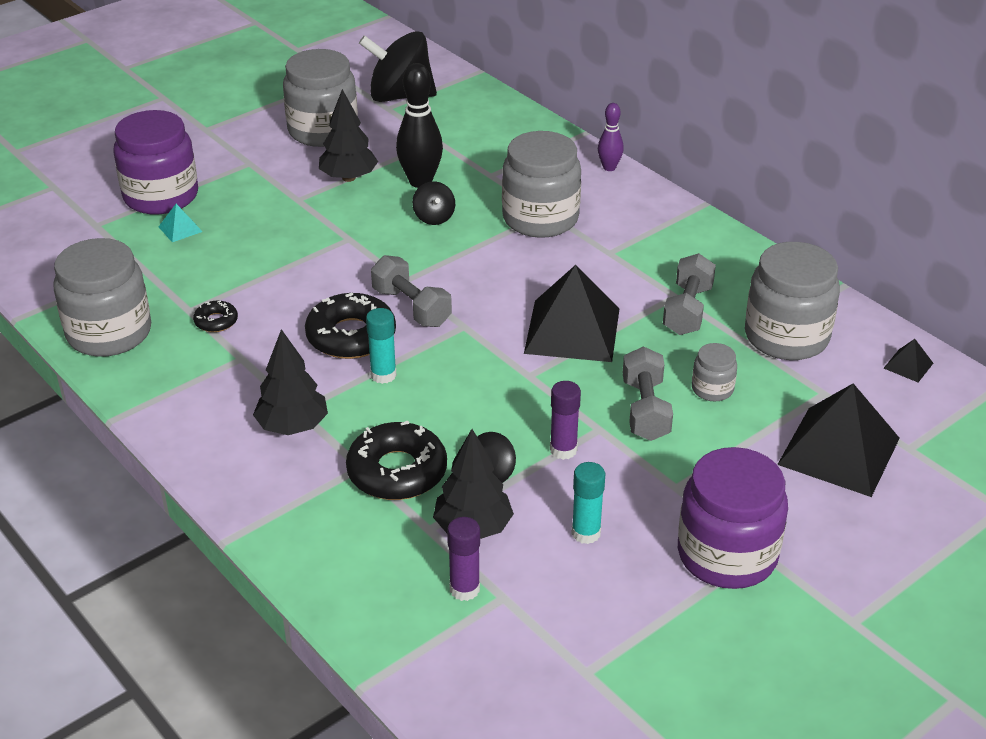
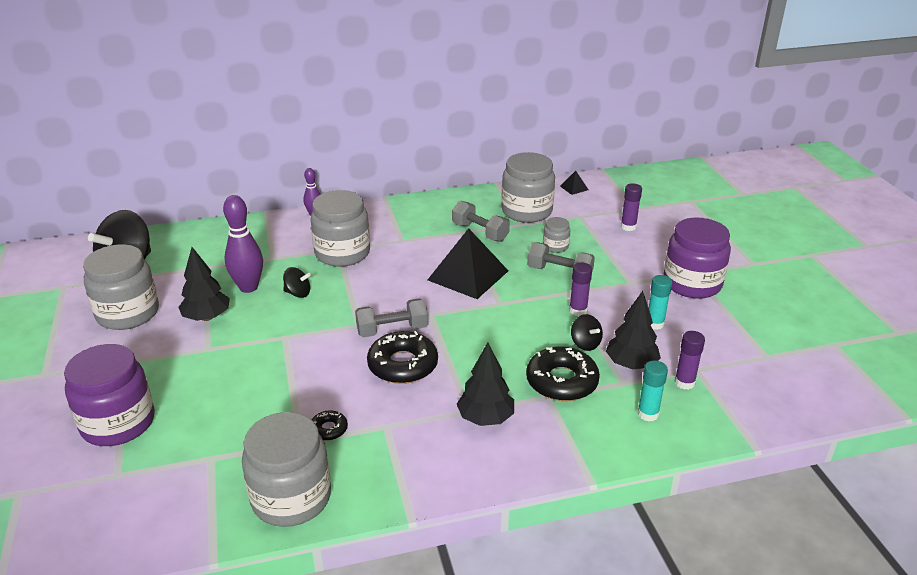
camera: 65 degrees left, 5 degrees down
(180, 229) = (180, 422): turquoise pyramid -> none
(383, 375) = (457, 361): turquoise glue stick -> turquoise glue stick (648, 414)
(420, 181) = (248, 287): black bowling pin -> purple bowling pin
(839, 451) = (628, 227): black pyramid -> purple glue stick

